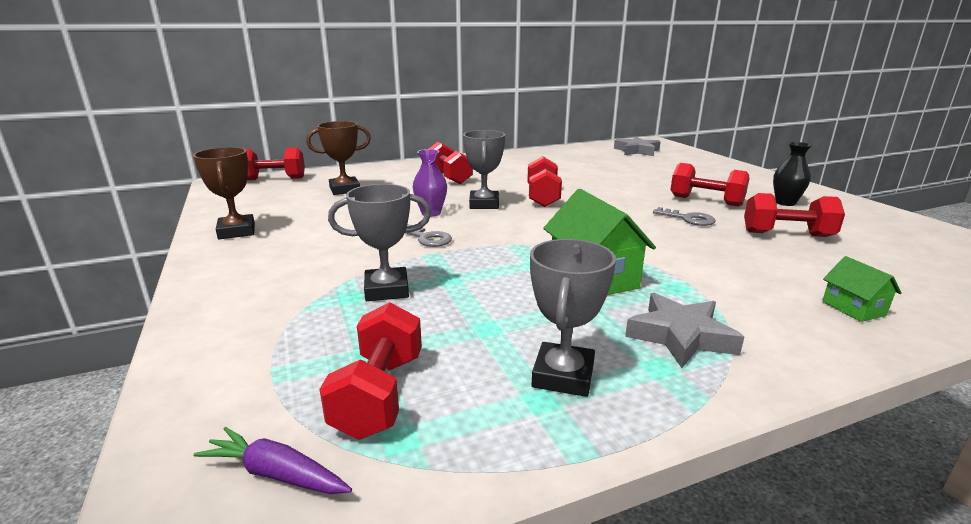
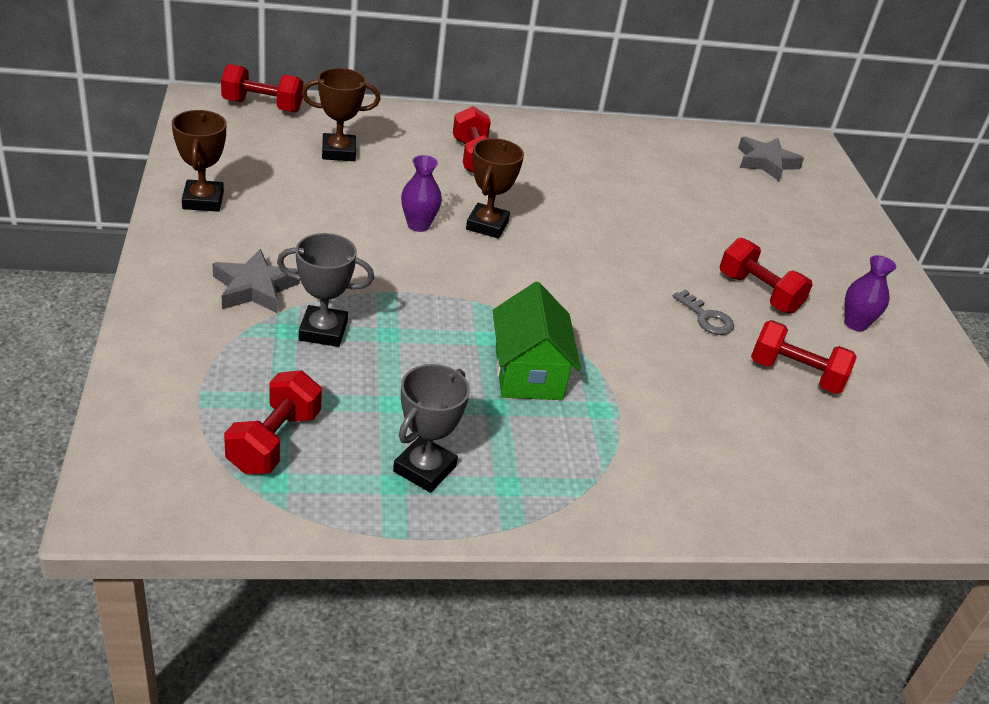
camera: 10 degrees right, 15 degrees up
(276, 474) = (184, 481): purple carrot -> none
(427, 238) = (394, 267): grey key -> none
(484, 204) = (487, 225): grey trophy -> brown trophy
(542, 197) = (564, 230): red dumbbell -> none
(680, 336) = (554, 463): grey star -> grey star (254, 288)
(785, 203) = (855, 324): black vase -> purple vase
(853, 308) = (748, 484): green house -> none

